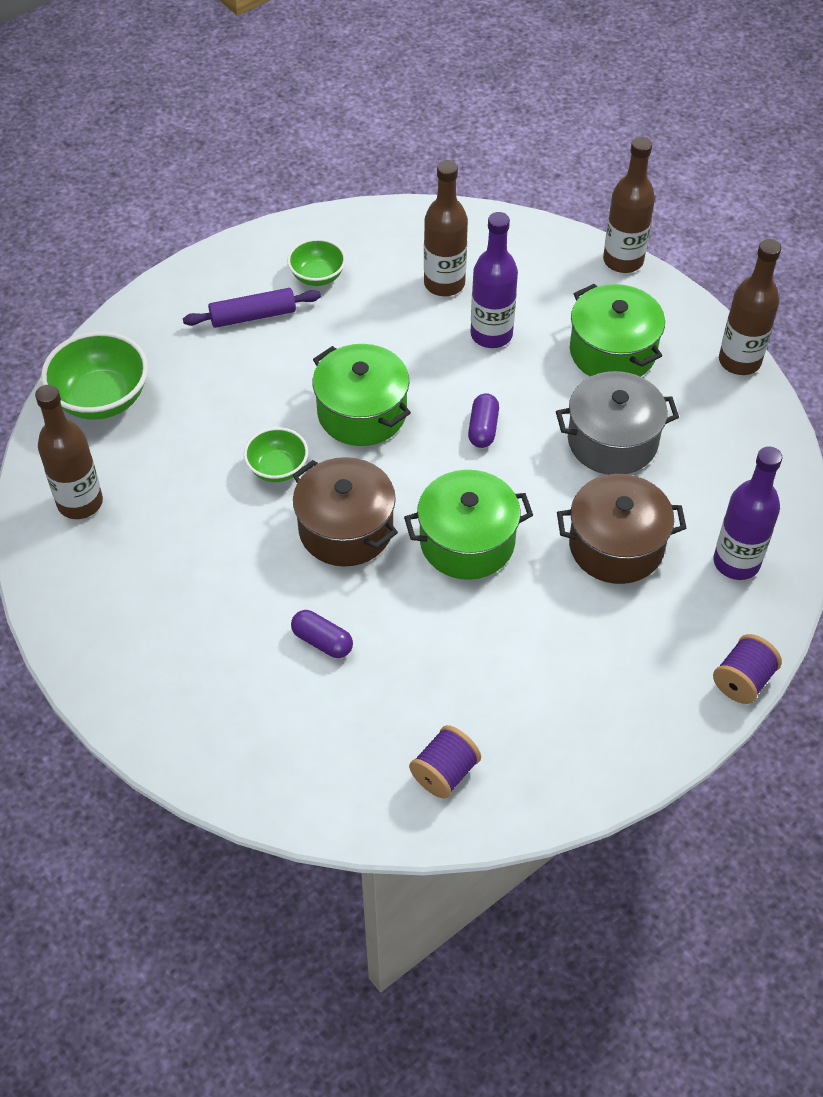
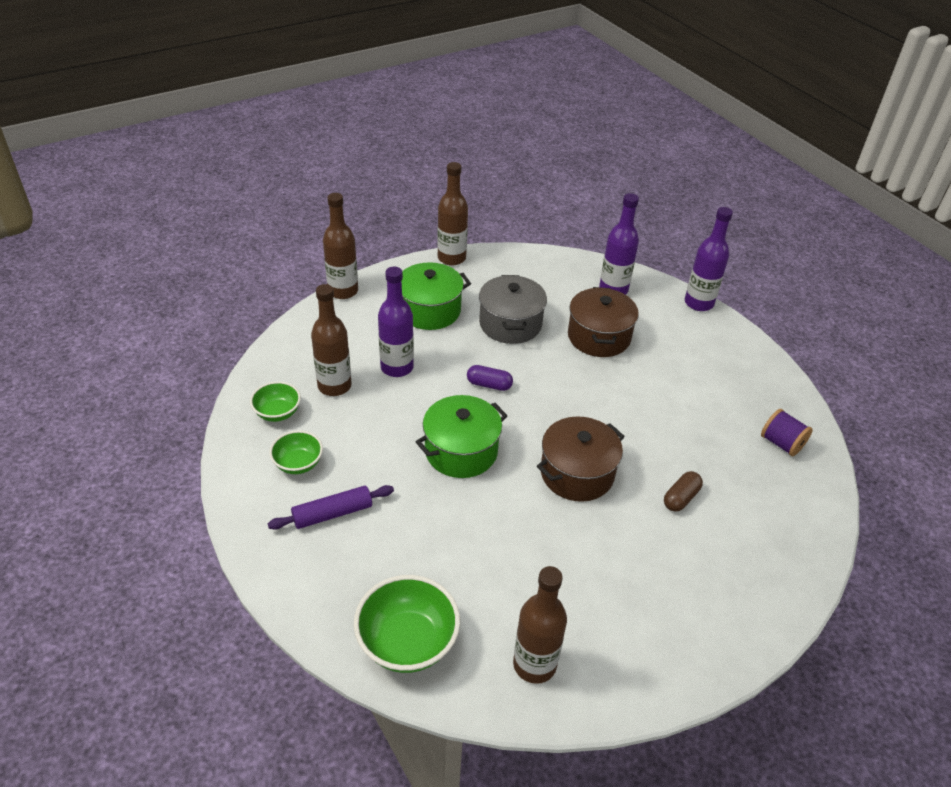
camera: 85 degrees left, 10 degrees down
(253, 316) = (332, 513): purple rolling pin -> purple rolling pin turned 75 degrees clockwise
(277, 468) = (511, 511): green bowl -> green bowl (277, 413)
(322, 641) = (681, 498): purple capsule -> brown capsule
(467, 542) = (592, 407): green pot -> none
(743, 680) = (698, 303): purple spool -> purple bottle

